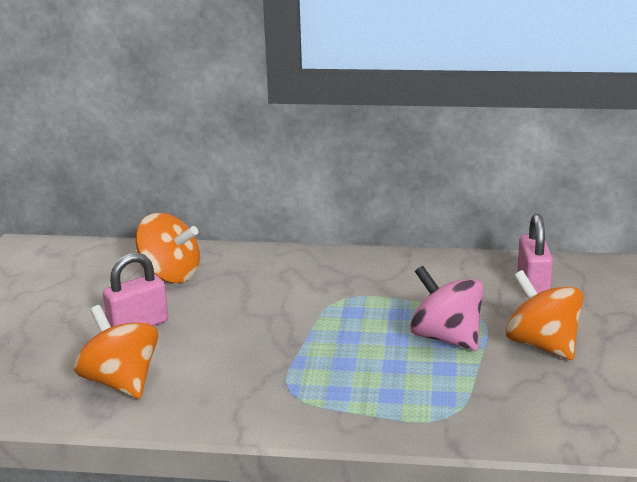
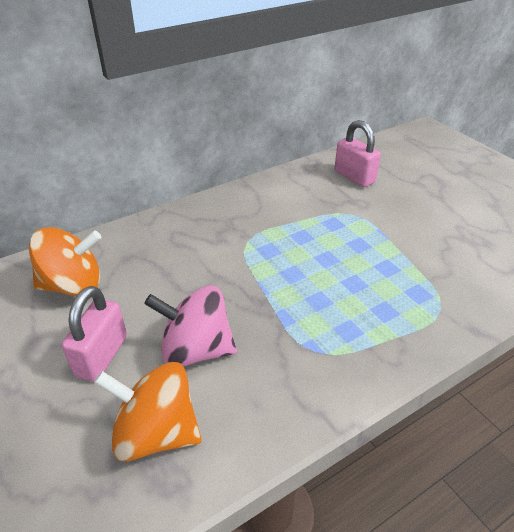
camera: 40 degrees left, 15 degrees up
(446, 338) = (357, 242): pink spinning top -> pink spinning top (196, 350)
(542, 345) = (417, 219): orange spinning top -> none

